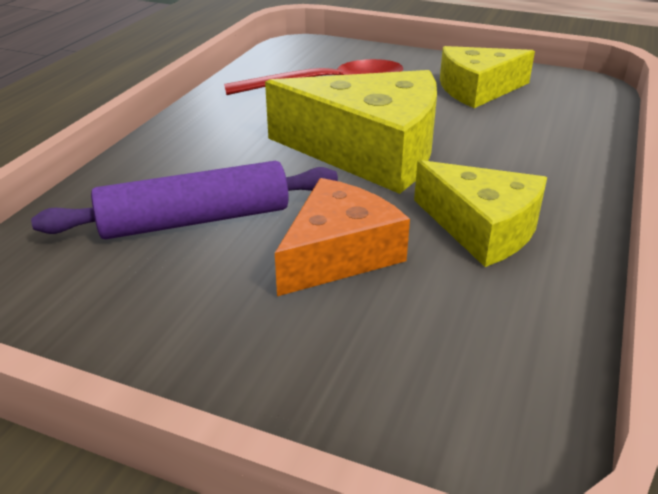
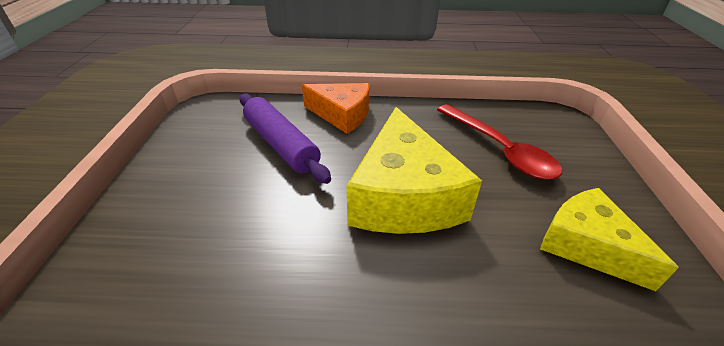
camera: 70 degrees right, 5 degrees up
(338, 254) = (258, 210): orange cheese -> orange cheese (342, 115)
(482, 228) = (313, 287): yellow cheese -> none

